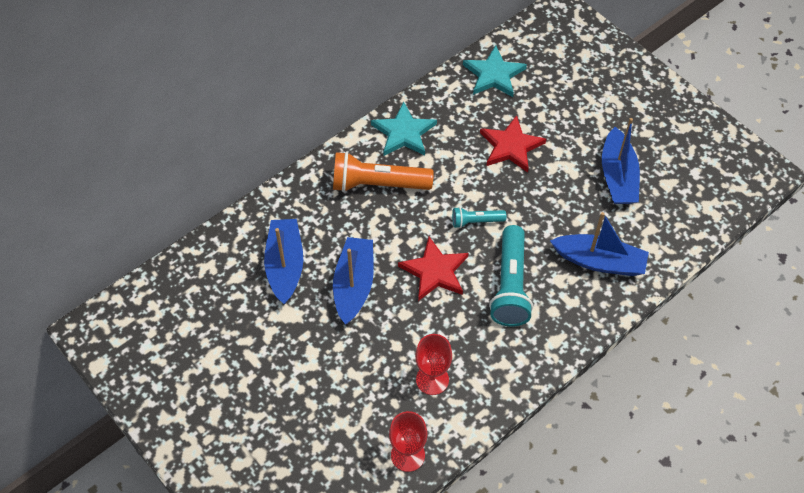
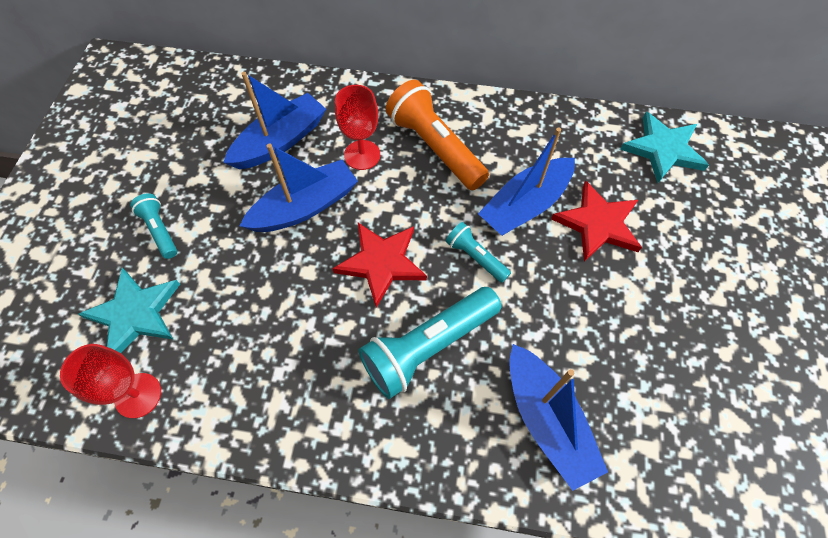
camera: 50 degrees right, 5 degrees up
(292, 379) = (160, 230): none -> turquoise flashlight
(404, 133) = (513, 127): turquoise star -> turquoise star (135, 314)
(432, 379) = (248, 353): red goblet -> red goblet (362, 155)
(618, 176) = (678, 356): blue boat -> blue boat (525, 205)

